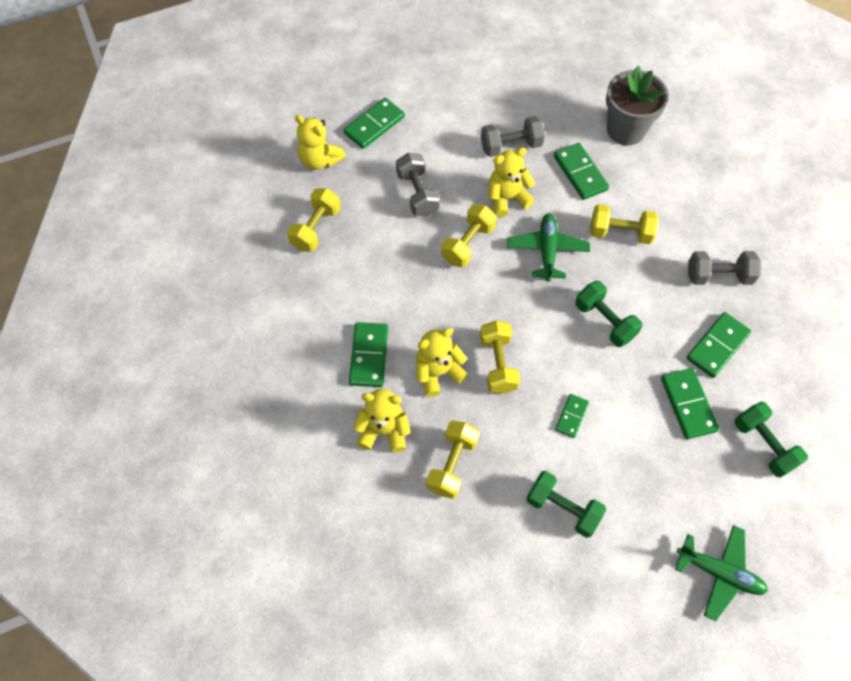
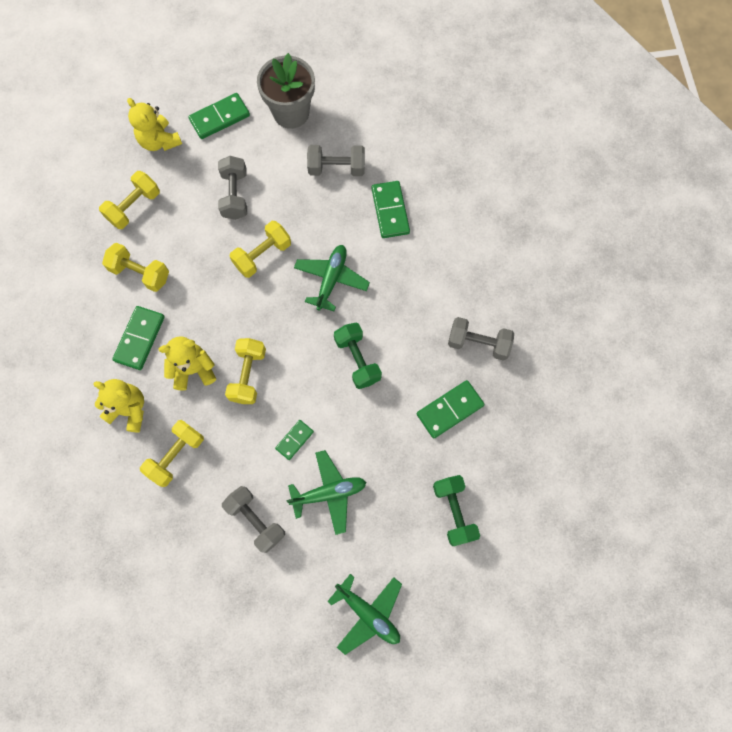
camera: 15 degrees right, 10 degrees up
(507, 198) = (314, 219): yellow teddy bear -> none
(563, 508) = (256, 520): green dumbbell -> grey dumbbell
(620, 233) = (404, 279): yellow dumbbell -> yellow dumbbell (140, 273)
(625, 130) = (449, 177): grey flower pot -> grey flower pot (291, 113)
(628, 460) = (329, 493): none -> green plane
(688, 404) = (401, 457): green domino -> none

